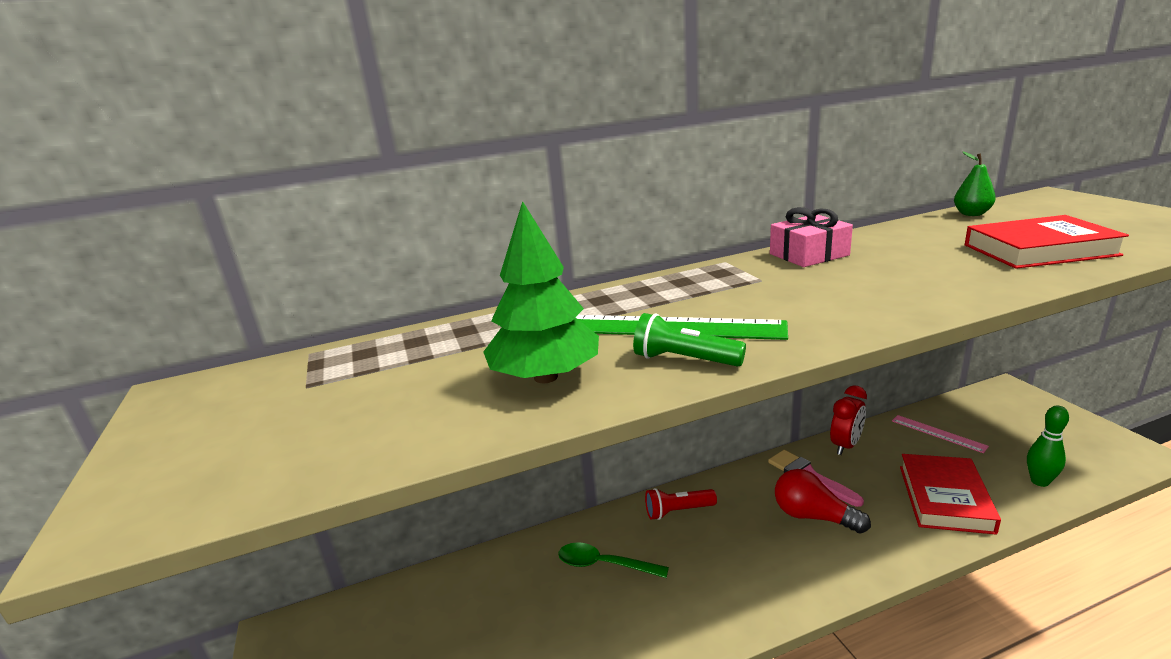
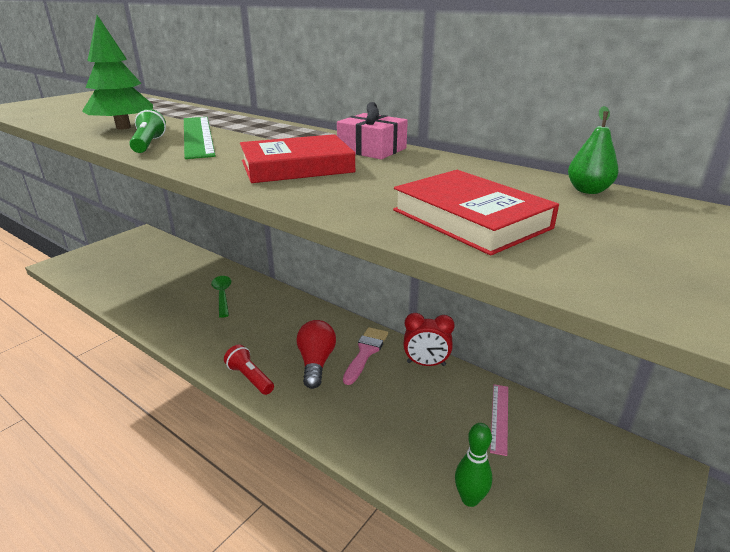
camera: 55 degrees right, 5 degrees up
(678, 511) = (286, 307): red flashlight -> red flashlight (250, 378)
(944, 498) = (389, 430): red book -> red book (297, 166)

